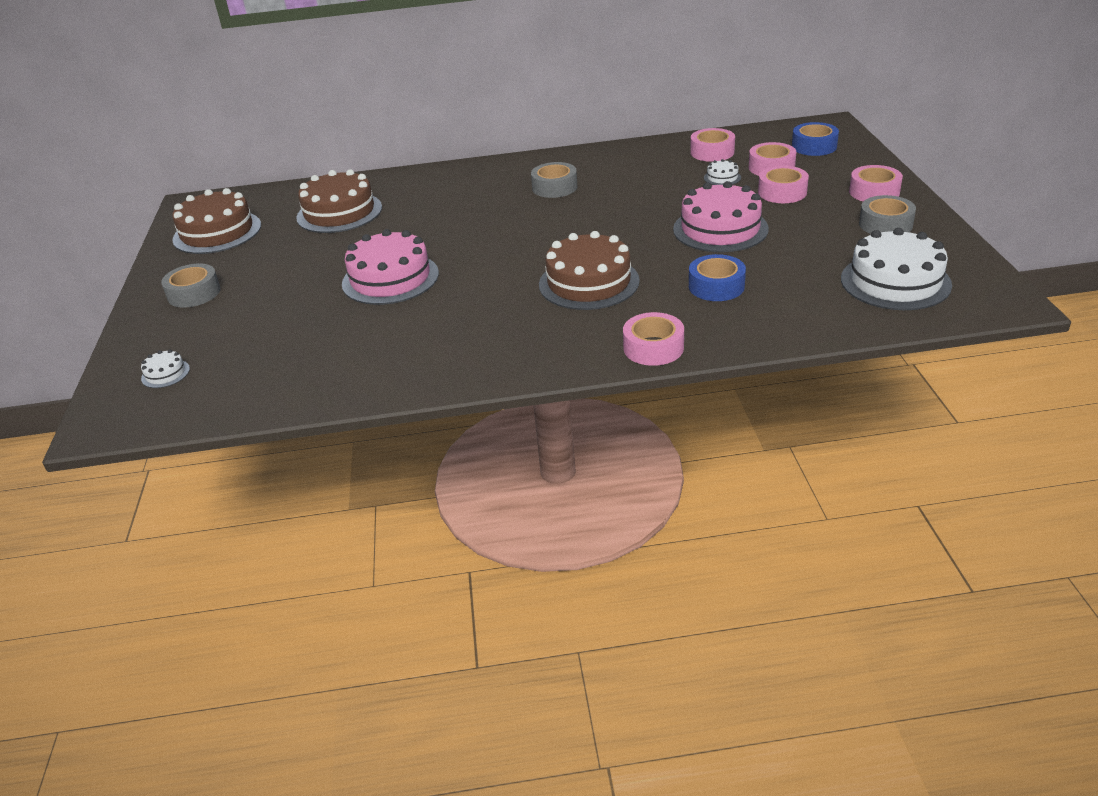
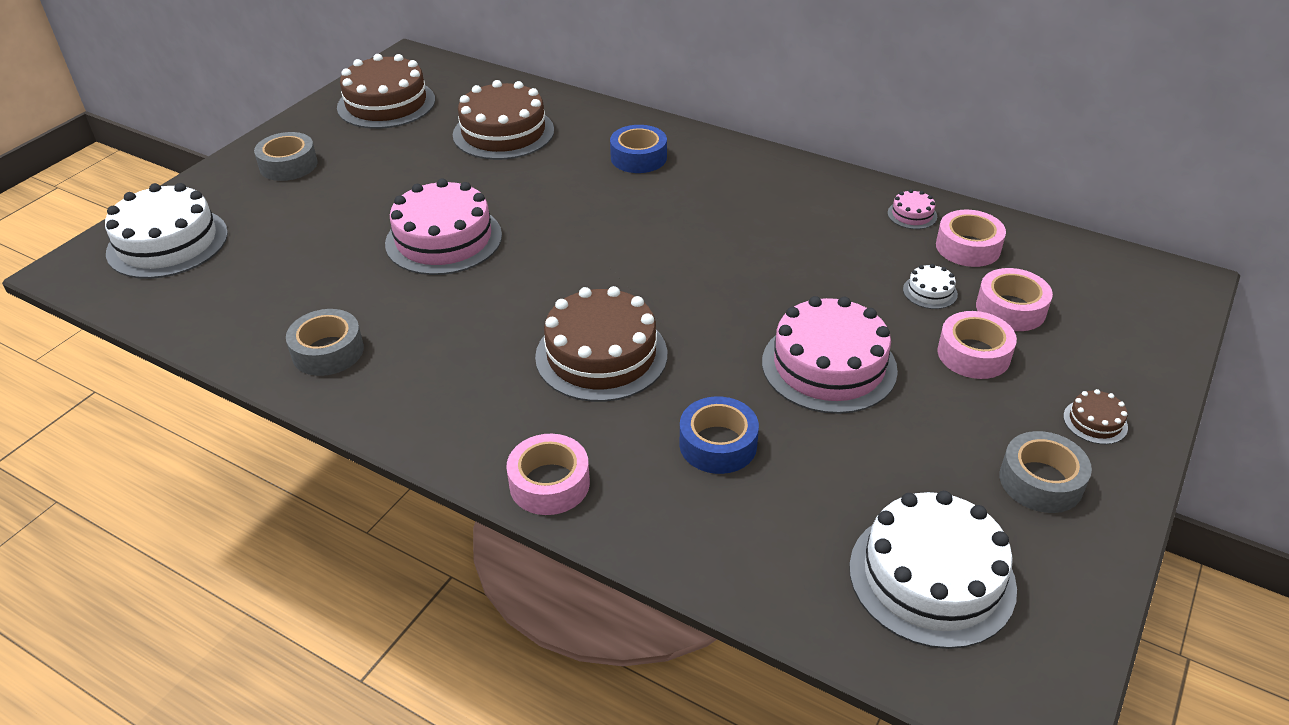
camera: 35 degrees right, 5 degrees up
(165, 374) = (167, 243): white cake -> white cake, size x2.32
(554, 187) = (731, 206): grey tape -> grey tape (328, 351)
(662, 150) = (912, 215): none -> pink cake
(814, 146) = (1111, 305): blue tape -> blue tape (638, 157)
(874, 192) = (1095, 421): pink tape -> brown cake

